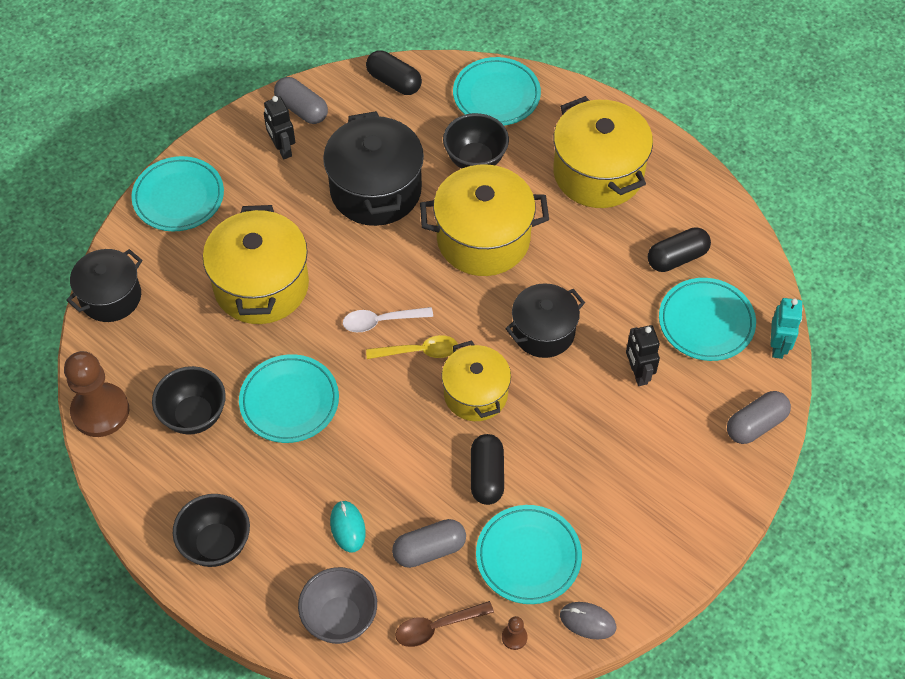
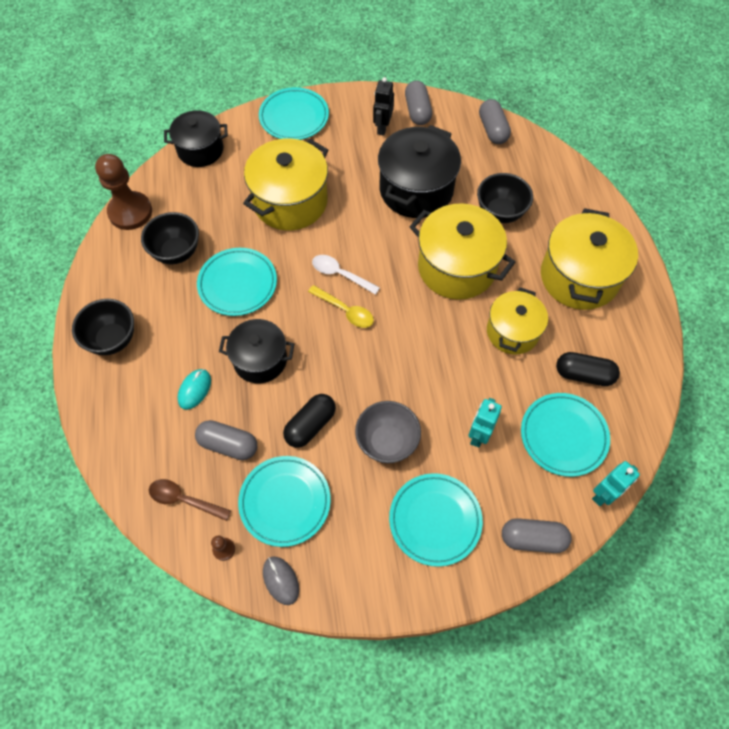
camera: 40 degrees right, 5 degrees up
(340, 618) = (134, 444): grey bowl -> grey bowl (387, 442)
(394, 82) = (492, 130): black capsule -> grey capsule
(475, 394) = (355, 365): yellow pot -> yellow pot (512, 332)
(496, 95) = (554, 180): turquoise plate -> turquoise plate (435, 520)
(543, 332) = (439, 357): black pot -> black pot (260, 360)
(638, 373) = (479, 435): black robot -> turquoise robot

